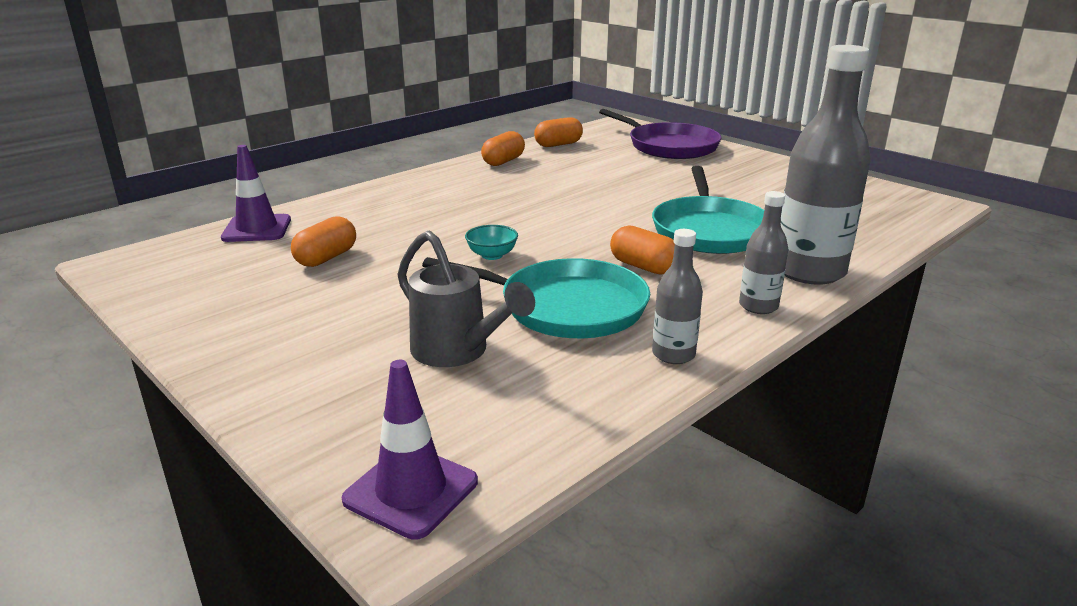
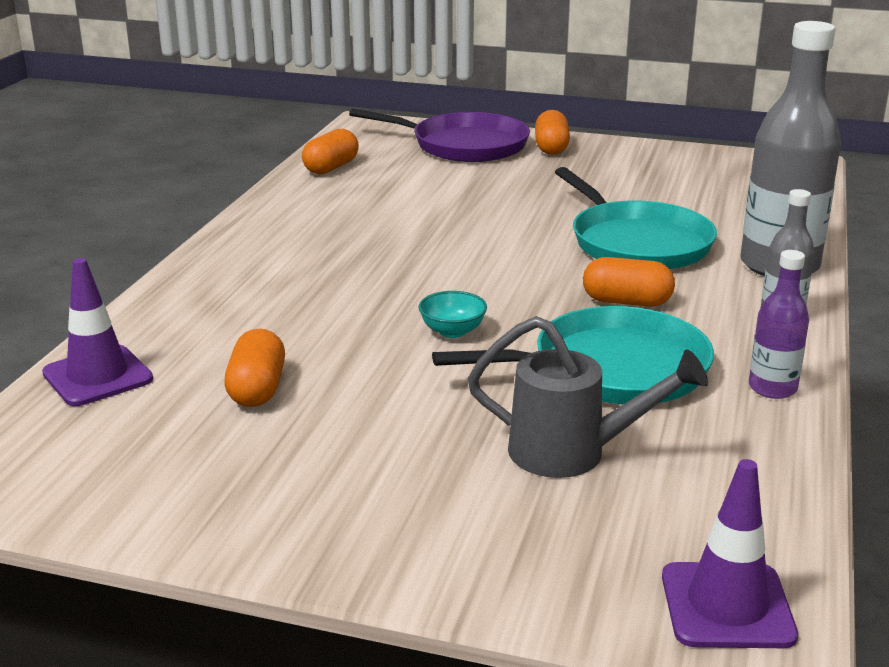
camera: 30 degrees left, 0 degrees up
(503, 161) = (294, 205): orange capsule -> orange capsule (551, 148)
(673, 354) = (772, 388): grey bottle -> purple bottle

